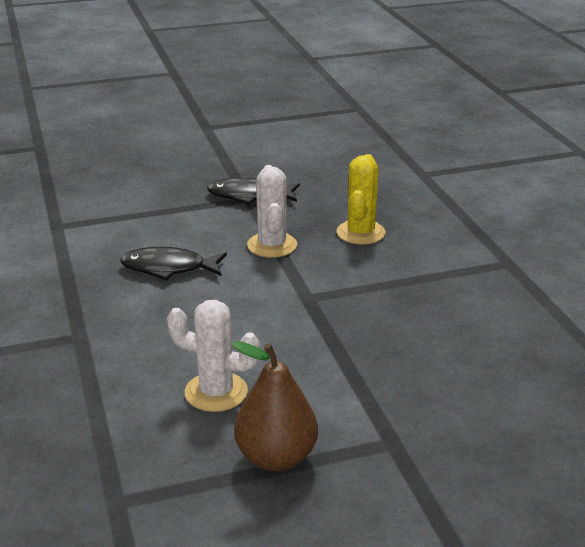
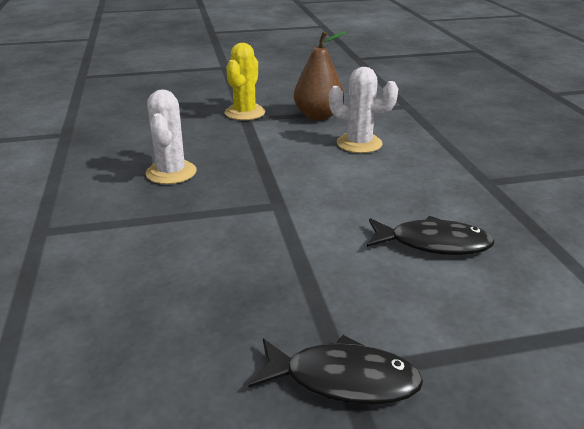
camera: 175 degrees left, 0 degrees up
(272, 245) = (309, 270): white cactus -> white cactus (171, 173)
(360, 233) = (185, 284): yellow cactus -> yellow cactus (245, 113)

